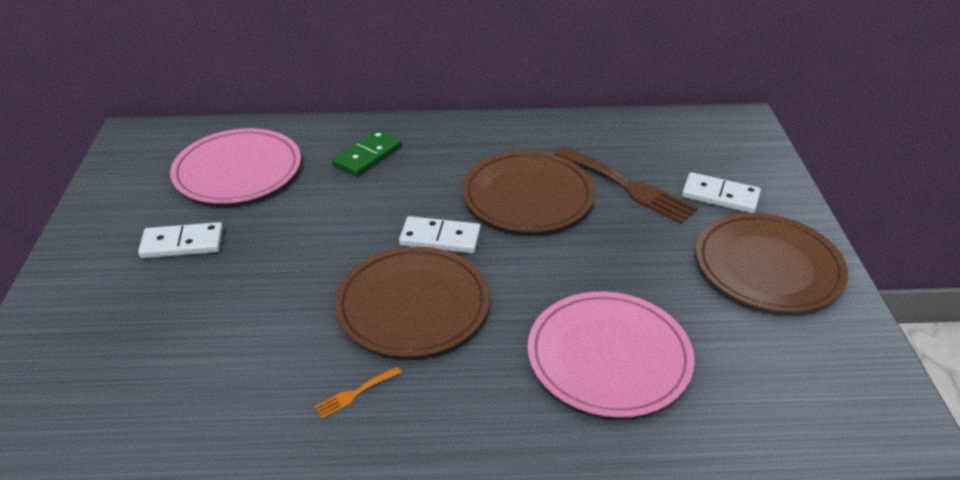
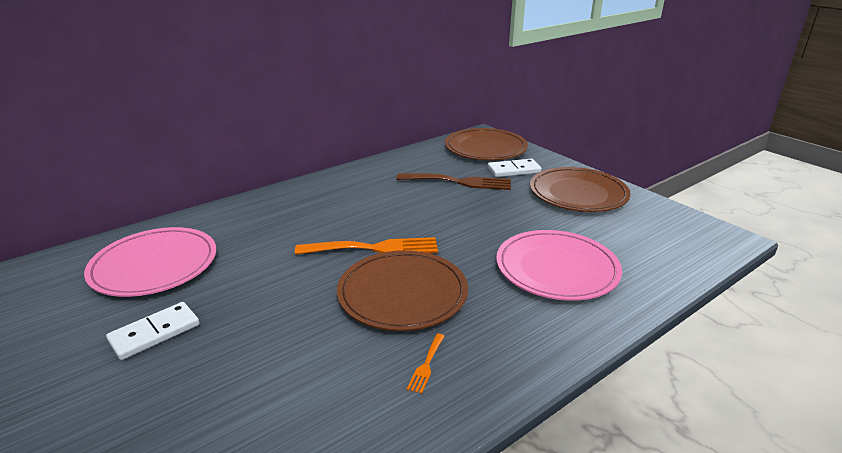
camera: 35 degrees left, 10 degrees down
(368, 156) = (261, 221): green domino -> none
(440, 238) = (374, 248): white domino -> orange fork
(527, 196) = (405, 206): brown plate -> brown plate (485, 148)

